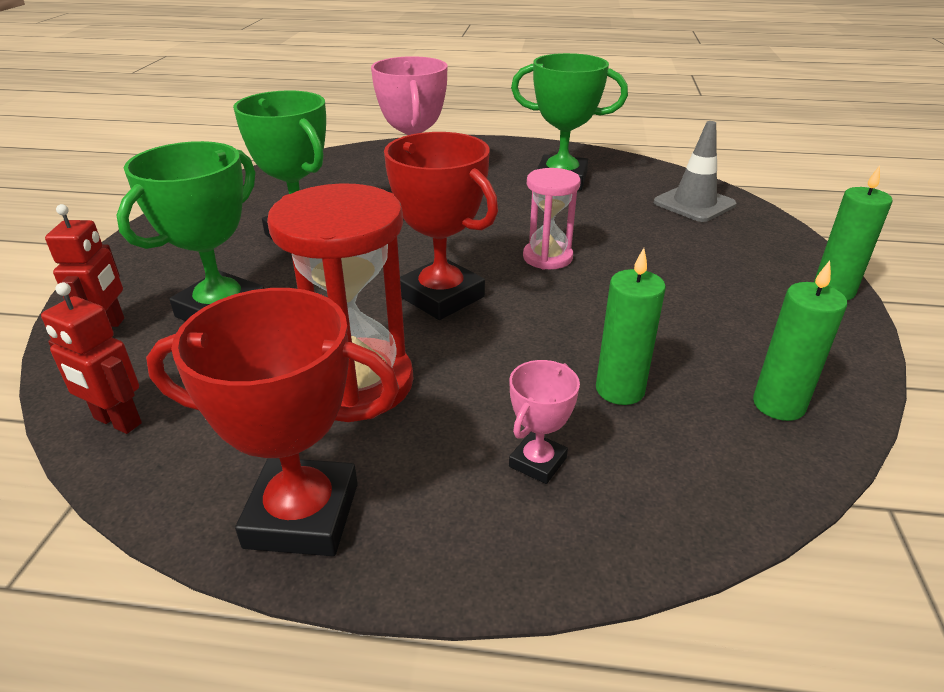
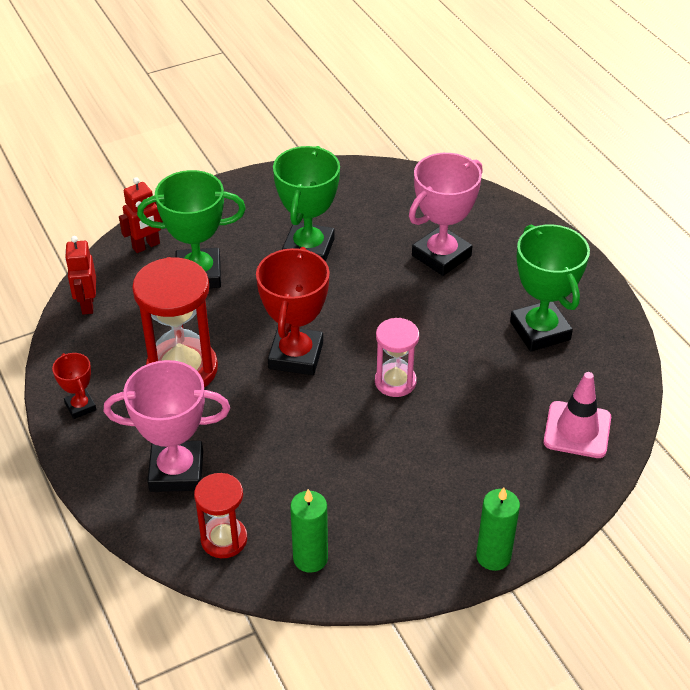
camera: 55 degrees right, 10 degrees up
(302, 515) = (80, 406): red trophy -> red trophy, size x0.51
(538, 462) = (176, 471): pink trophy -> pink trophy, size x1.97
(620, 390) = (266, 480): green candle -> none
(694, 204) = (577, 430): grey traffic cone -> pink traffic cone
(702, 466) = (224, 539): none -> red hourglass

